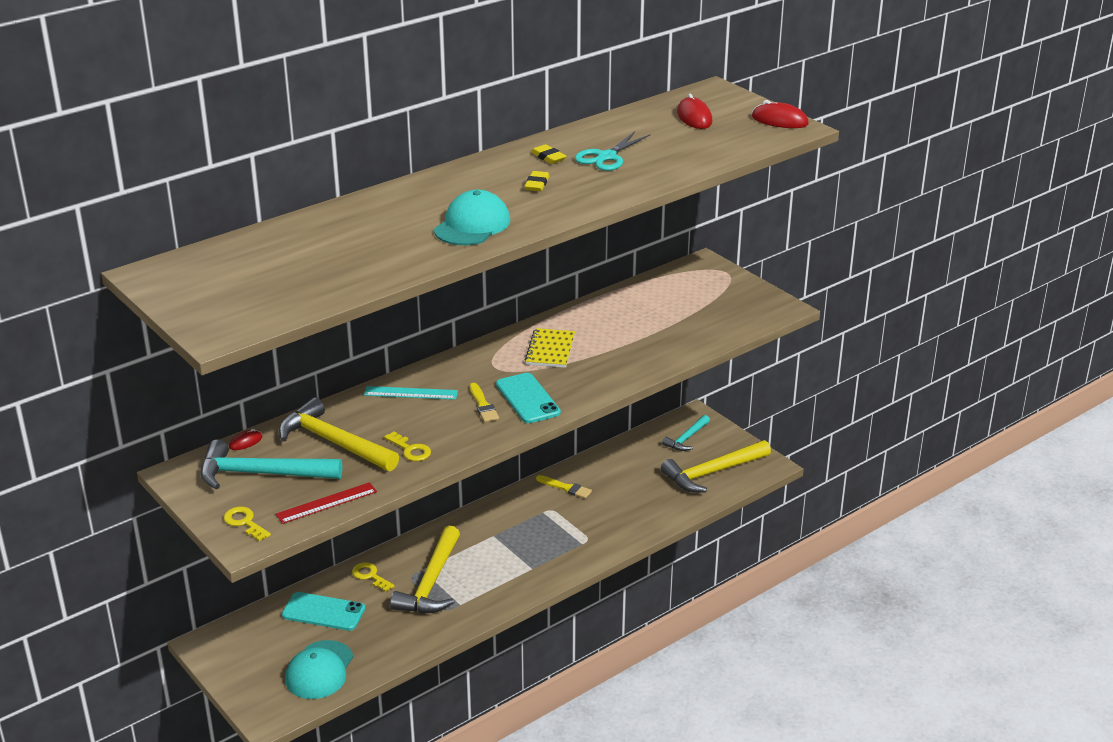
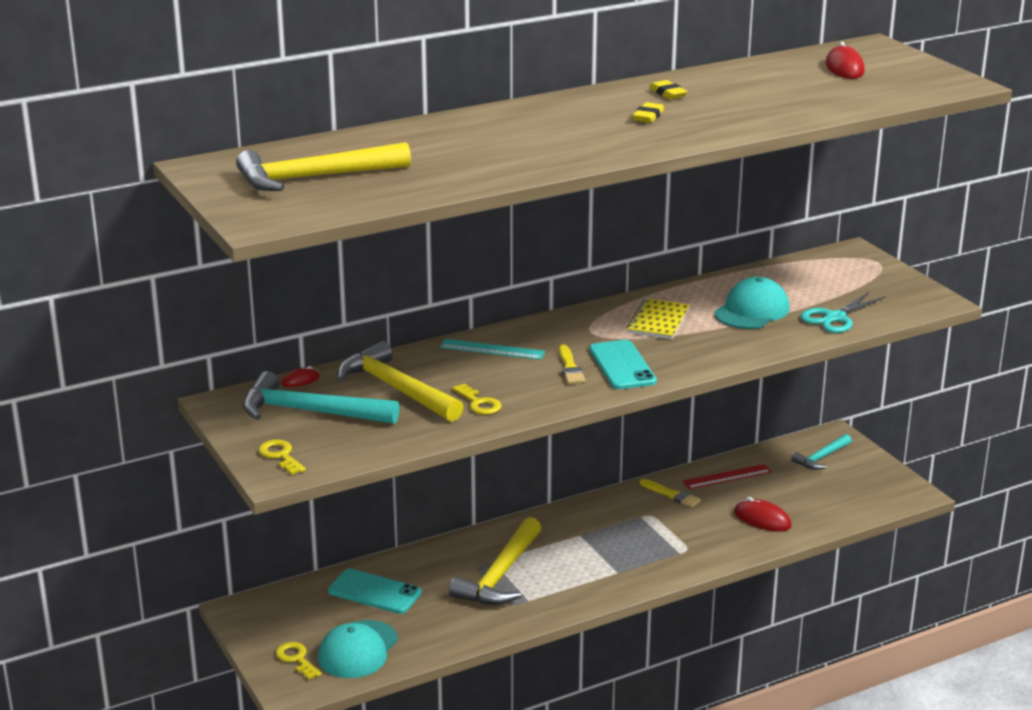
camera: 10 degrees right, 5 degrees down
(326, 503) = (374, 445): red ruler -> red ruler (726, 477)
(370, 576) = (433, 561): yellow key -> yellow key (296, 659)
(472, 225) = (565, 147): turquoise cap -> turquoise cap (752, 311)
(606, 157) = (734, 97): turquoise scissors -> turquoise scissors (835, 318)
(712, 473) = (845, 495): yellow hammer -> yellow hammer (314, 178)
(779, 120) = (943, 76): red mouse -> red mouse (762, 519)

